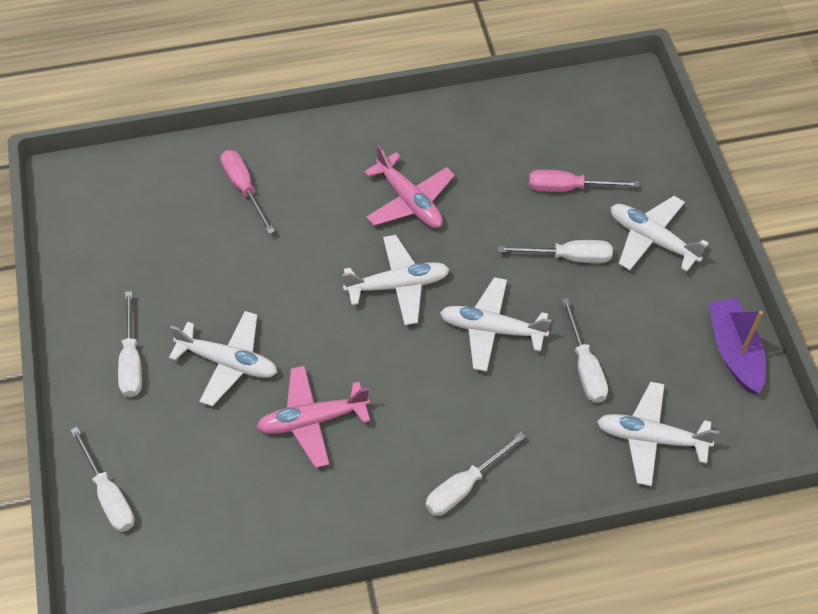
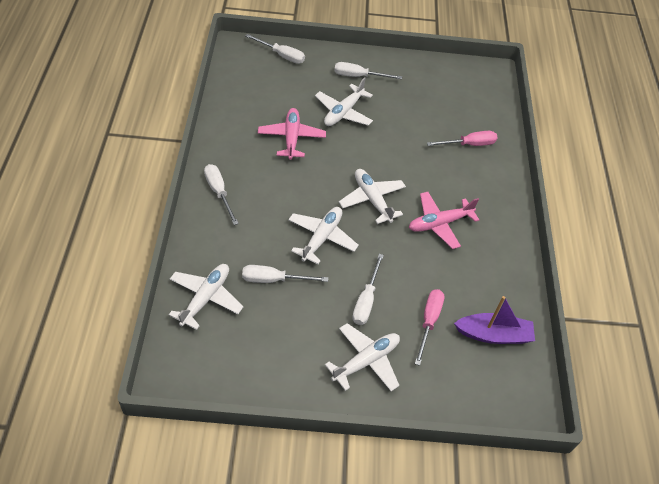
camera: 100 degrees right, 5 degrees down
(109, 495) = (281, 55): white screwdriver -> white screwdriver turned 135 degrees counterclockwise
(398, 285) = (372, 199): white plane -> white plane turned 150 degrees clockwise
(734, 351) = (249, 378): purple boat -> purple boat (493, 335)

